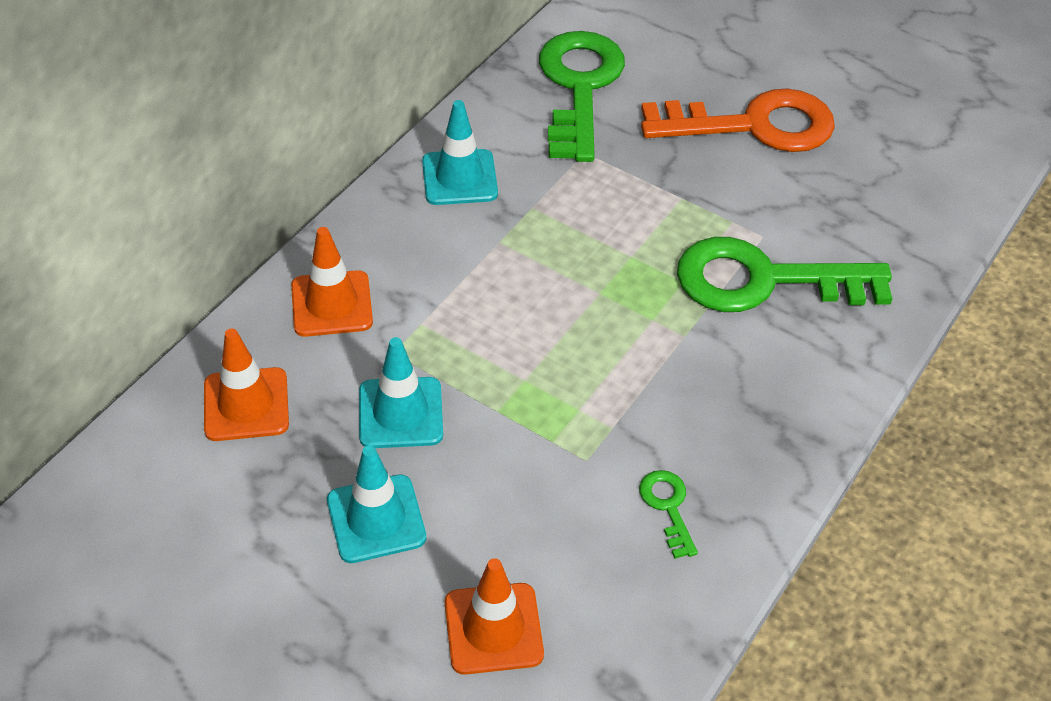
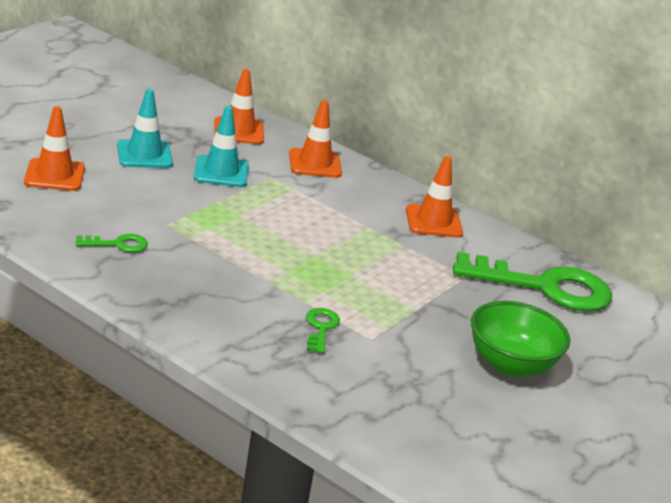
camera: 90 degrees right, 20 degrees down
(459, 178) = (433, 222): turquoise traffic cone -> orange traffic cone
(753, 125) = (510, 364): orange key -> green bowl
(764, 280) = (321, 328): green key -> green key, size x0.42

